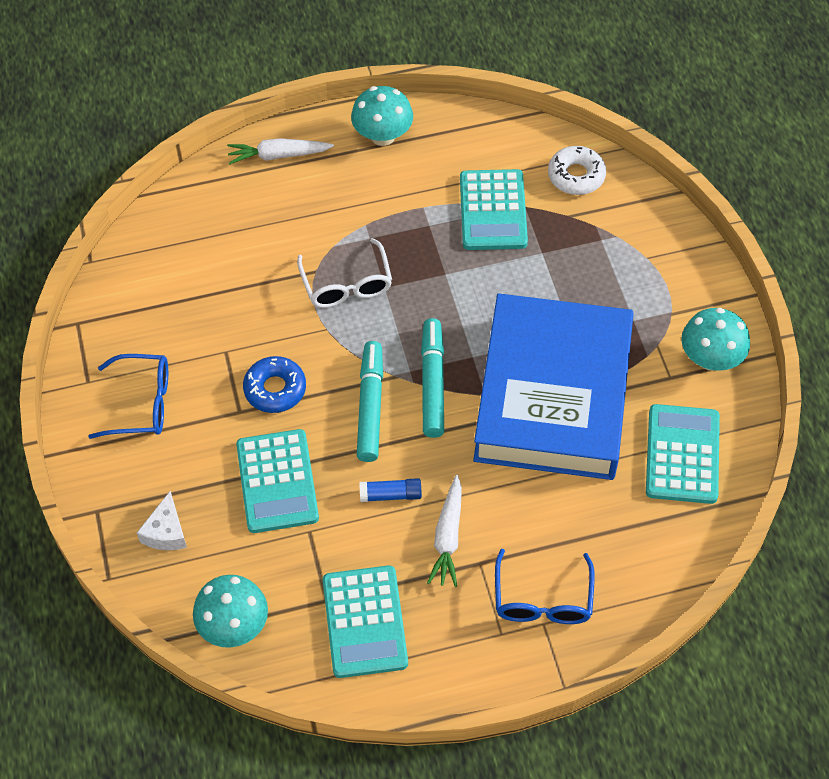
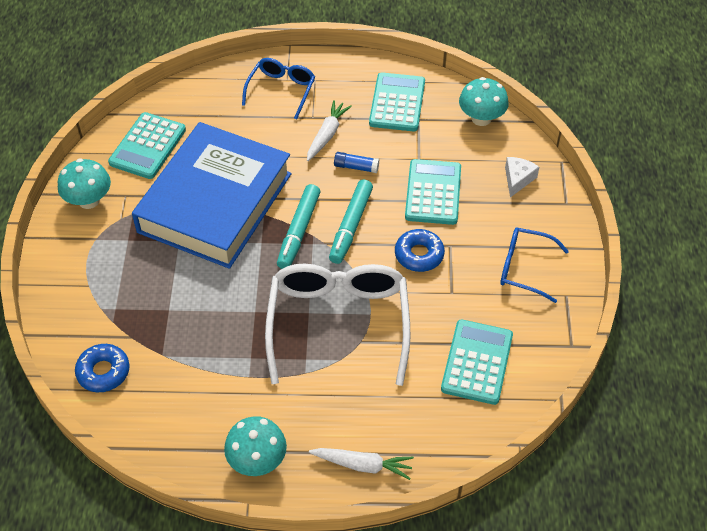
camera: 165 degrees left, 5 degrees down
(347, 285) = (338, 323): white glasses -> white glasses, size x1.85
(493, 211) = (190, 357): turquoise calculator -> turquoise calculator (477, 362)
(576, 176) = (103, 372): white donut -> blue donut

